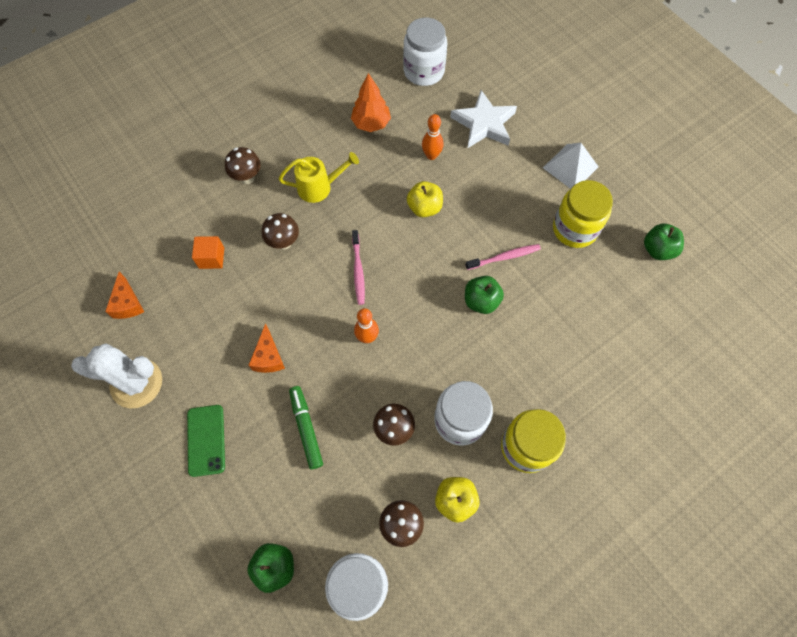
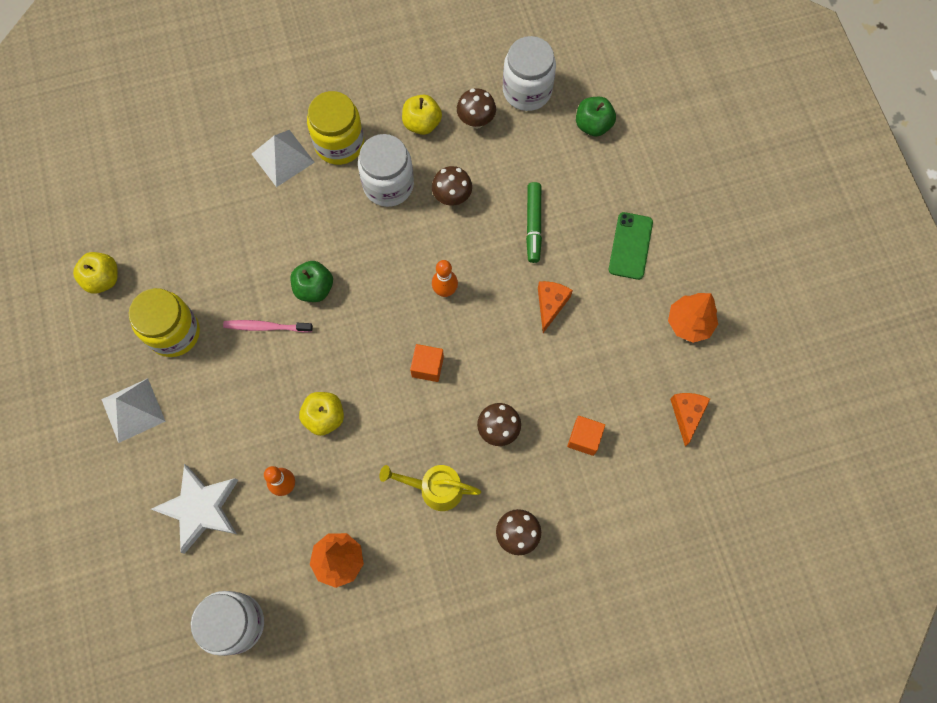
camera: 160 degrees left, 5 degrees up
(136, 383) = (689, 323): white cactus -> orange tree
(358, 270) = (427, 367): pink toothbrush -> orange cube
(572, 411) = (283, 158): none -> white pyramid
(657, 250) = (103, 279): green apple -> yellow apple

